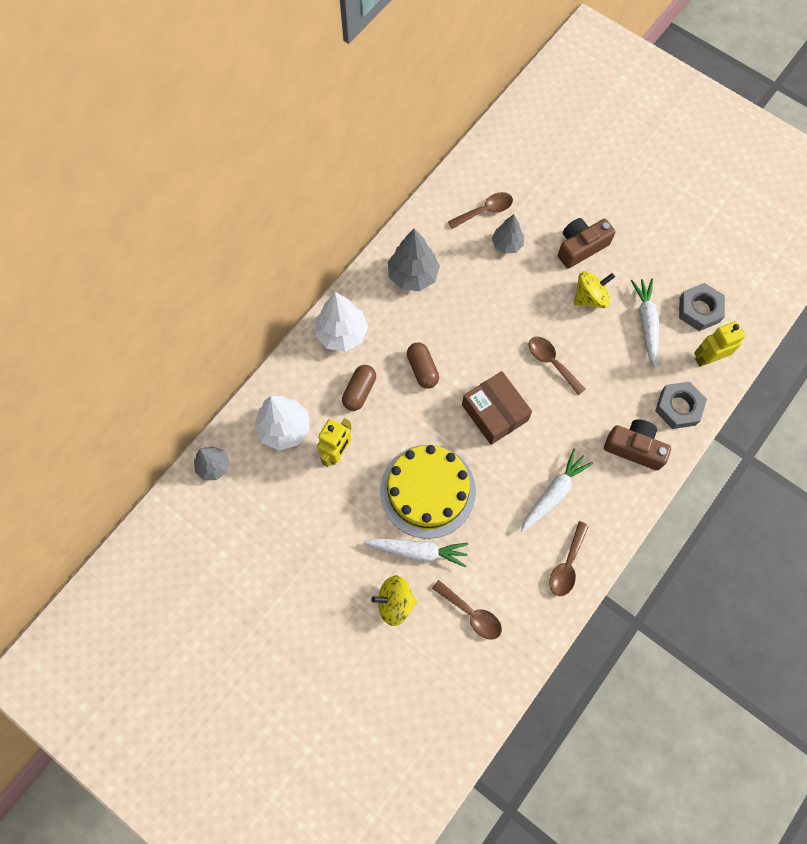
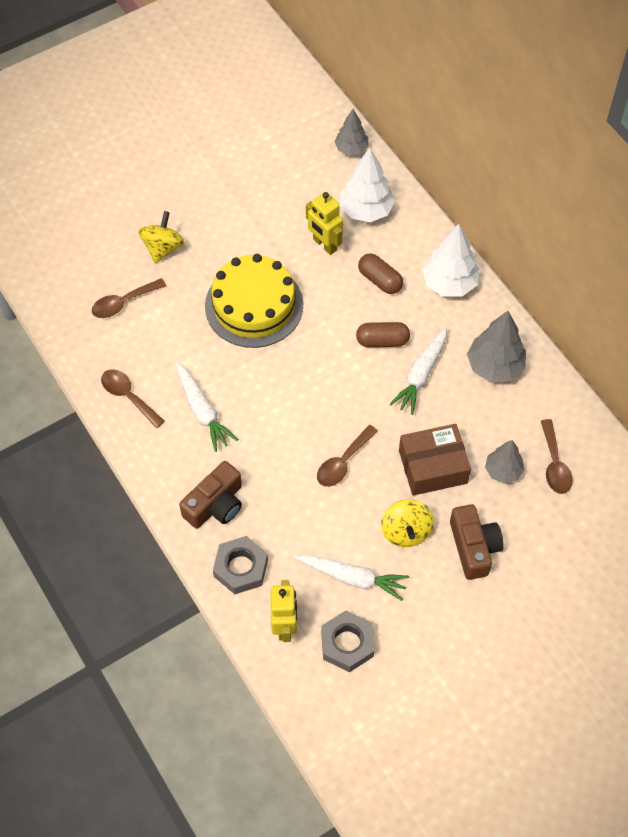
camera: 110 degrees right, 10 degrees down
(418, 551) = (200, 280): white carrot -> white carrot (421, 375)
(494, 412) = (309, 389): brown box -> brown box (433, 466)
(551, 362) = (343, 462): brown spoon -> brown spoon turned 150 degrees clockwise

